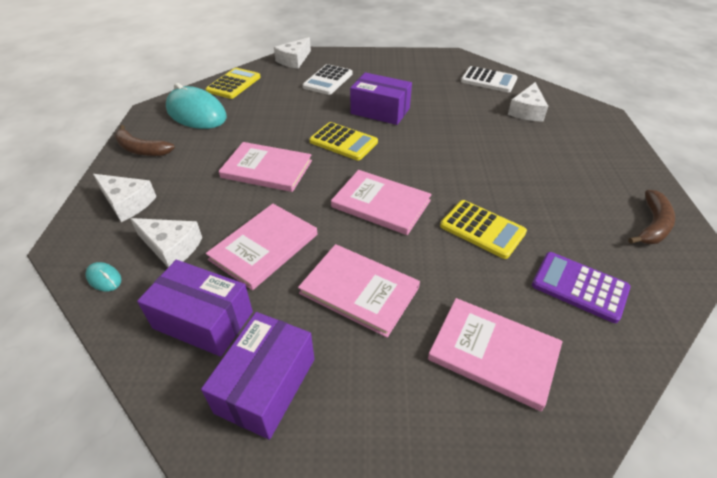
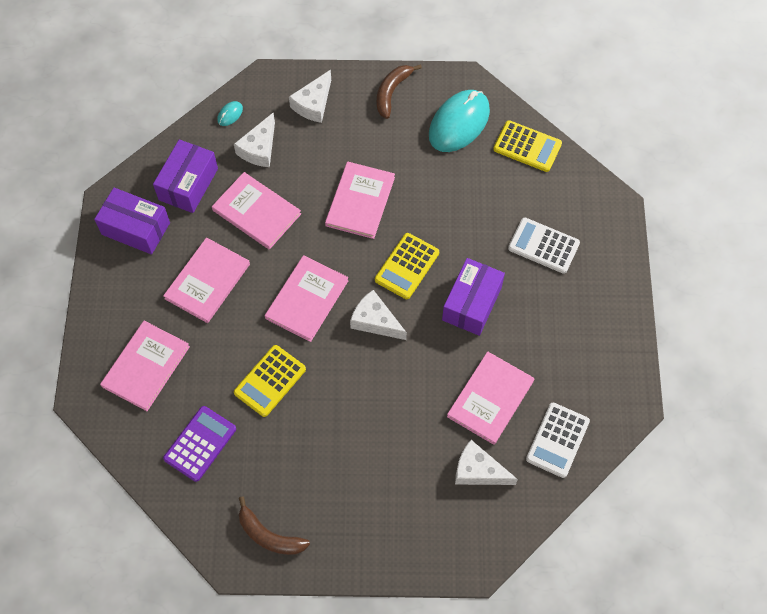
camera: 90 degrees right, 20 degrees up
(294, 60) = (597, 204): white cheese -> white cheese (375, 321)
(464, 105) = (490, 399): none -> pink book

